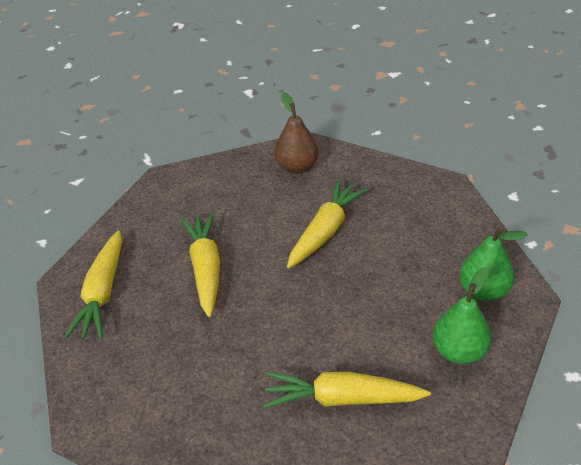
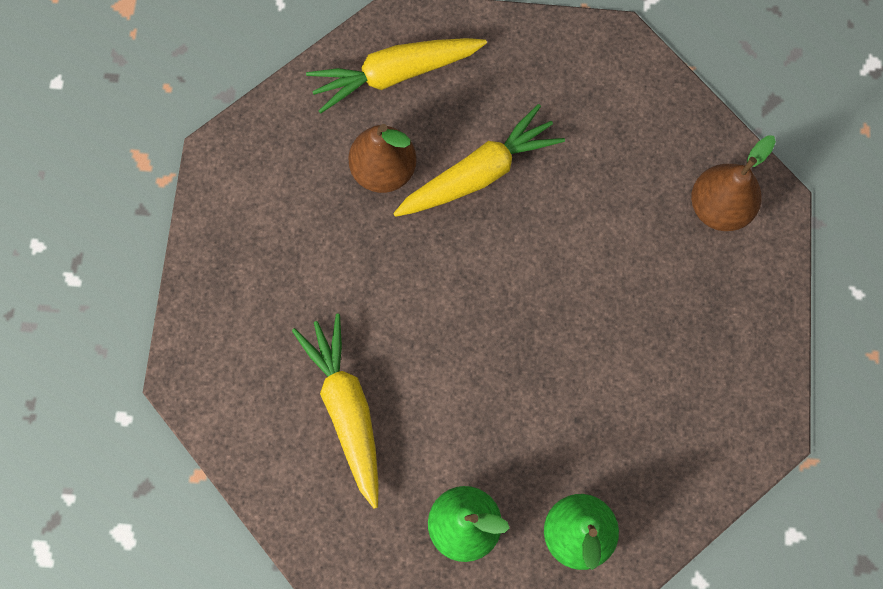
camera: 65 degrees right, 30 degrees up
(169, 320) = (384, 170): none -> brown pear
(325, 231) = (605, 294): yellow carrot -> none

